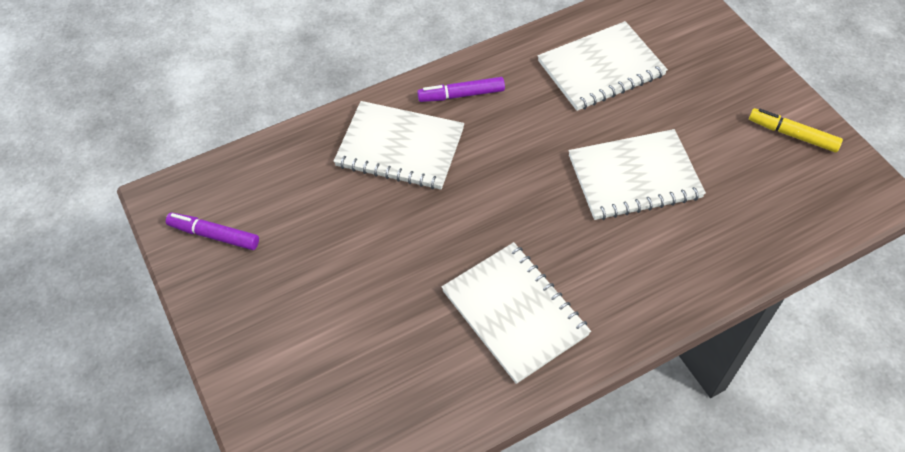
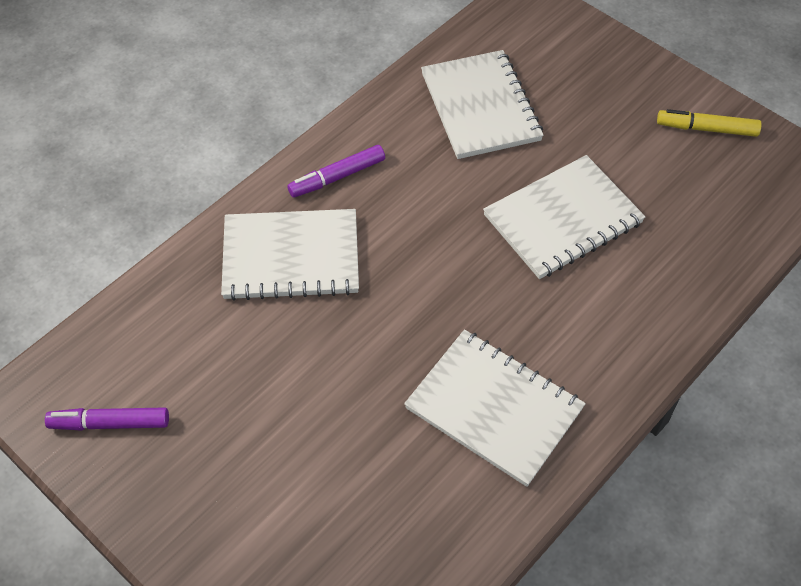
camera: 20 degrees left, 0 degrees up
(601, 68) = (480, 107): white notebook -> white notebook turned 60 degrees counterclockwise

